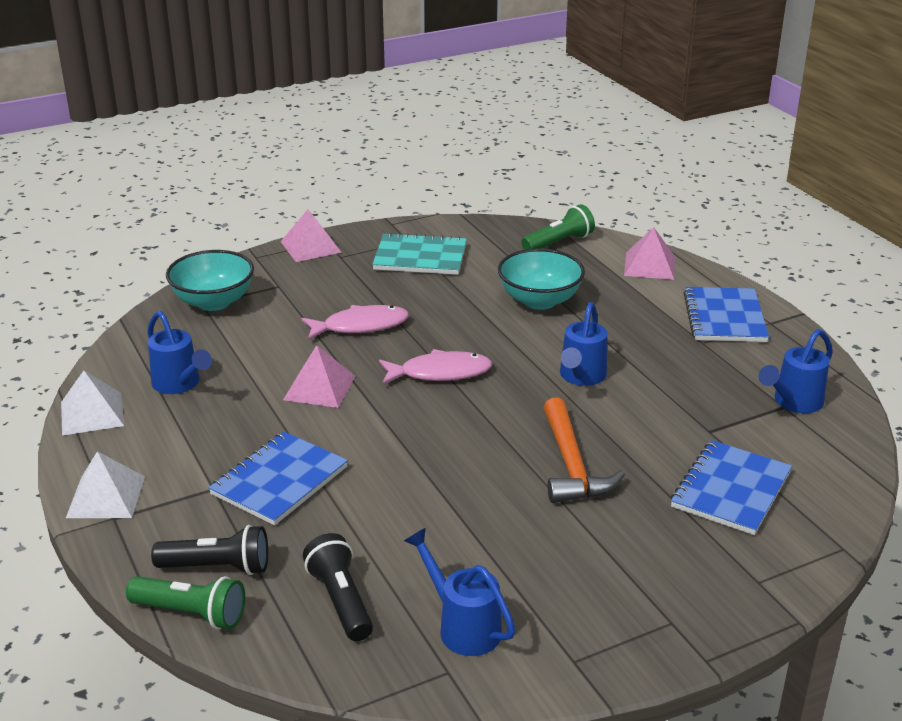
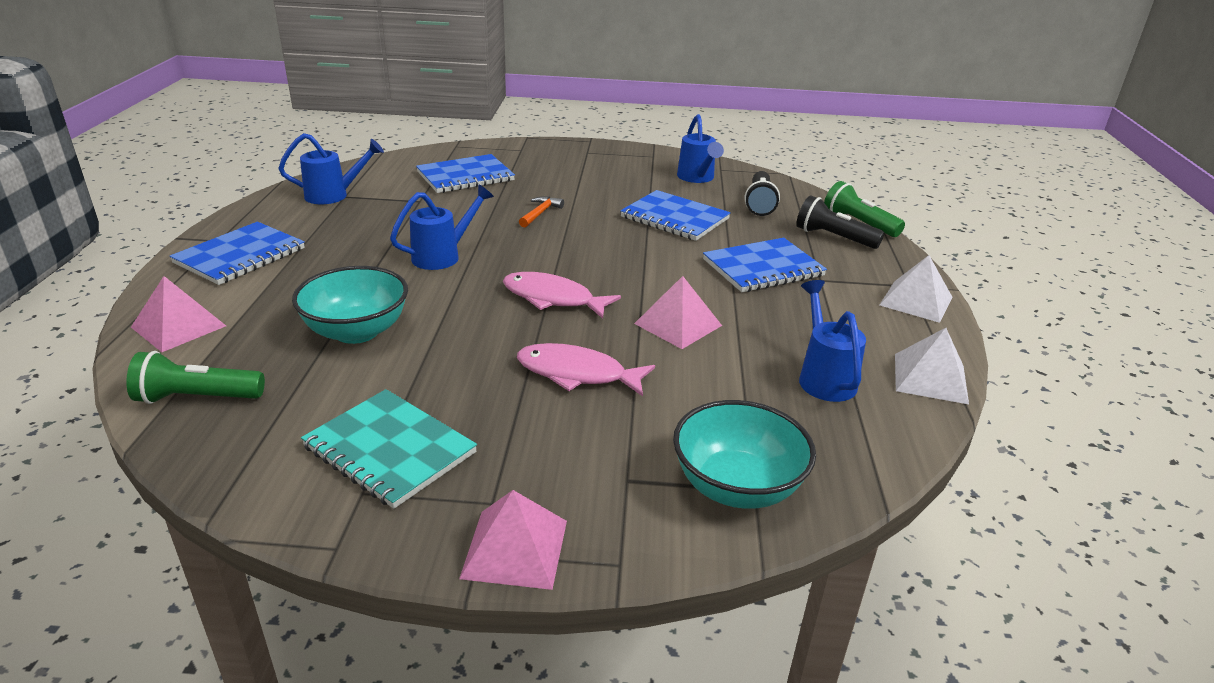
camera: 150 degrees left, 0 degrees up
(424, 521) = (674, 218): none -> blue notebook
(571, 465) = (540, 213): orange hammer -> orange hammer, size x0.52

